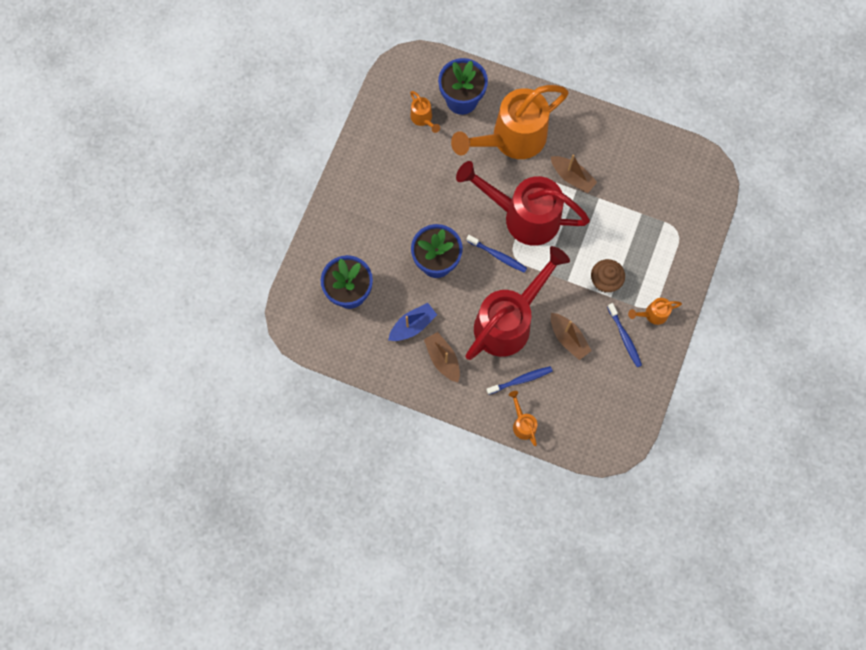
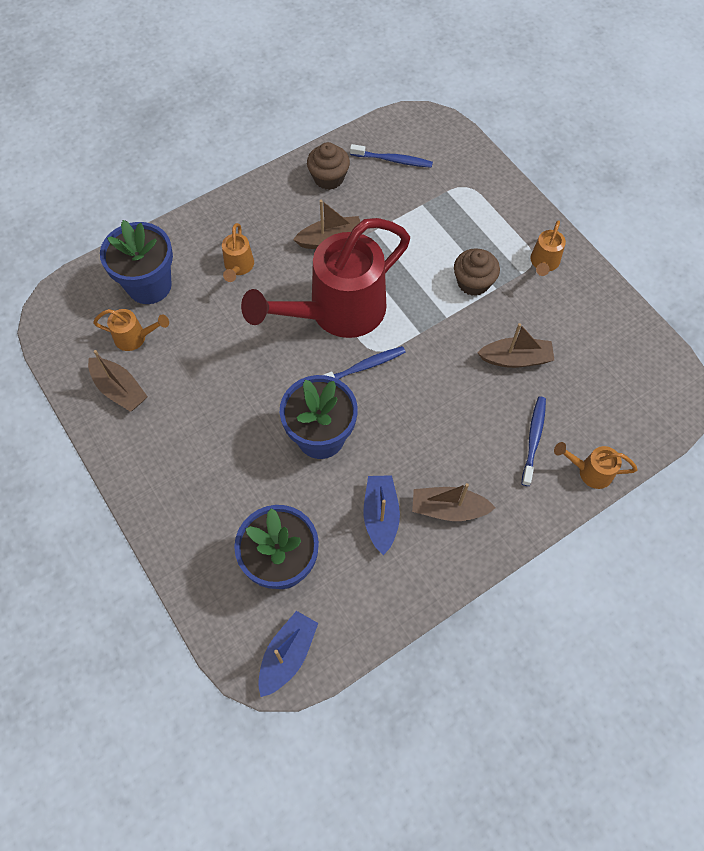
camera: 55 degrees left, 10 degrees down
(305, 329) = (287, 655): none -> blue boat
(386, 136) = (119, 389): none -> brown boat
(508, 321) = (452, 406): red watering can -> none
(511, 139) = (238, 267): orange watering can -> orange watering can, size x0.41
(618, 144) = (328, 178): none -> brown cupcake
(624, 337) = (552, 304): blue toothbrush -> blue toothbrush (393, 160)

